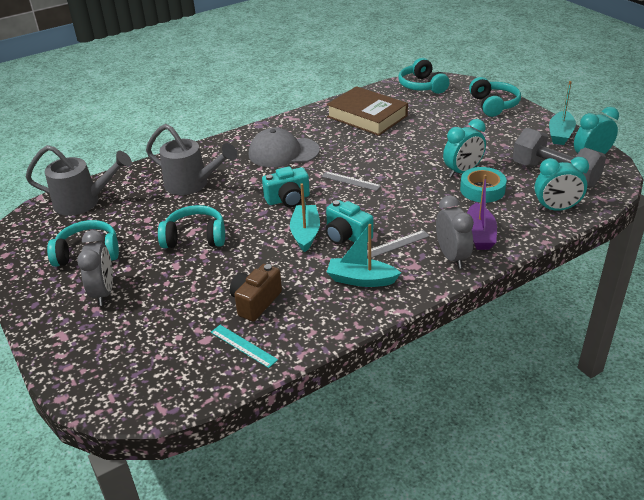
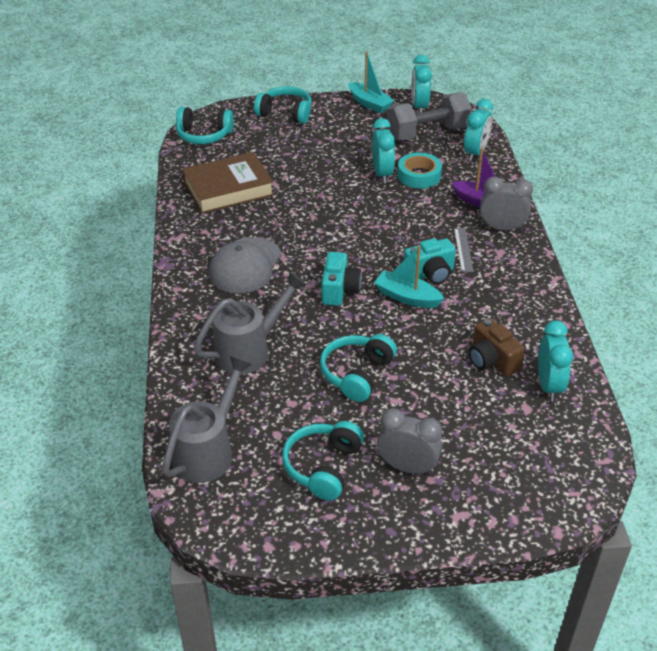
camera: 65 degrees left, 5 degrees up
(243, 346) = (549, 385): turquoise ruler -> turquoise clock
(350, 181) = (341, 240): grey ruler -> none
(361, 279) = (500, 287): turquoise boat -> none

